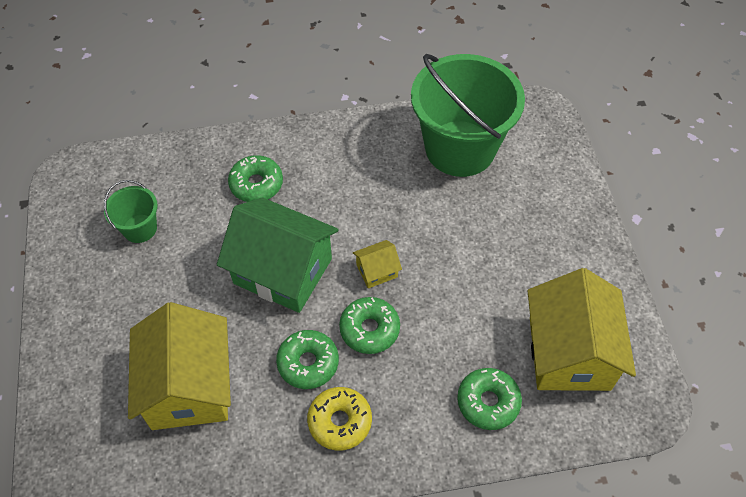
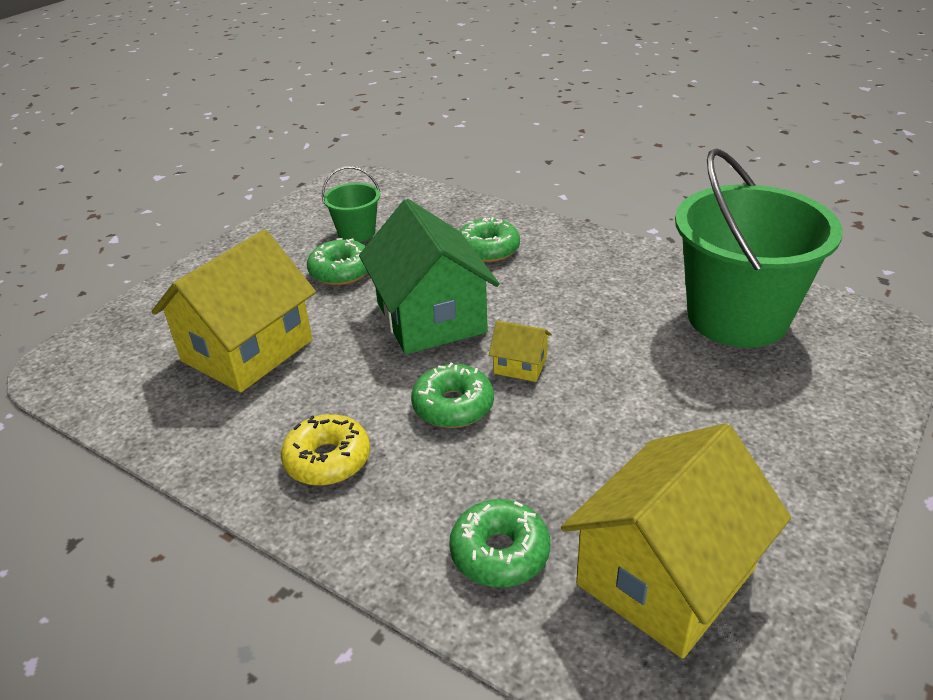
camera: 45 degrees right, 20 degrees down
(308, 363) = (362, 396): green donut -> green donut (341, 271)

